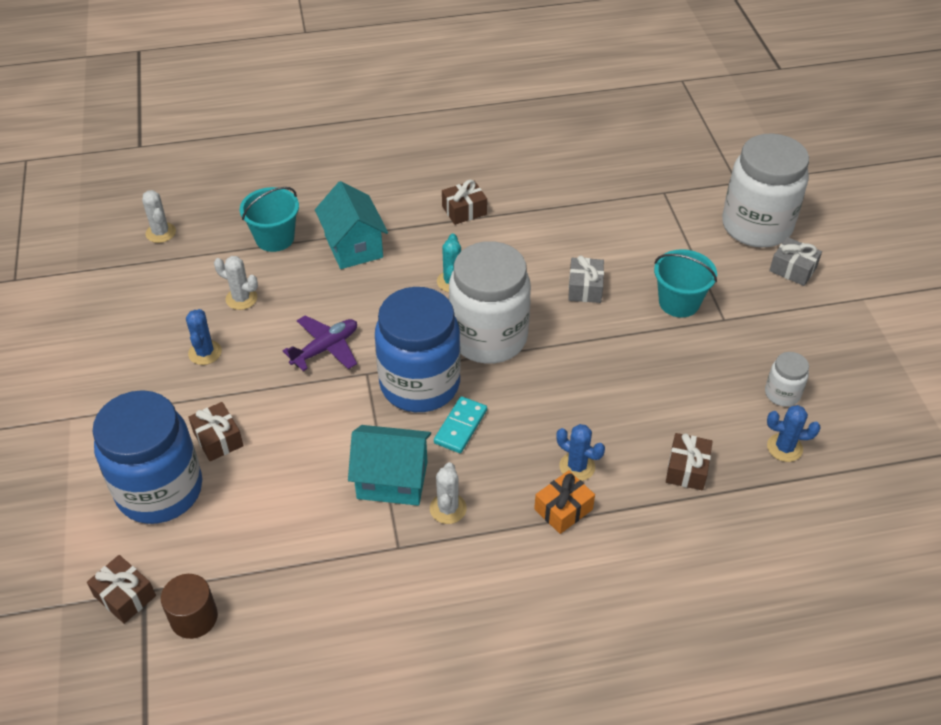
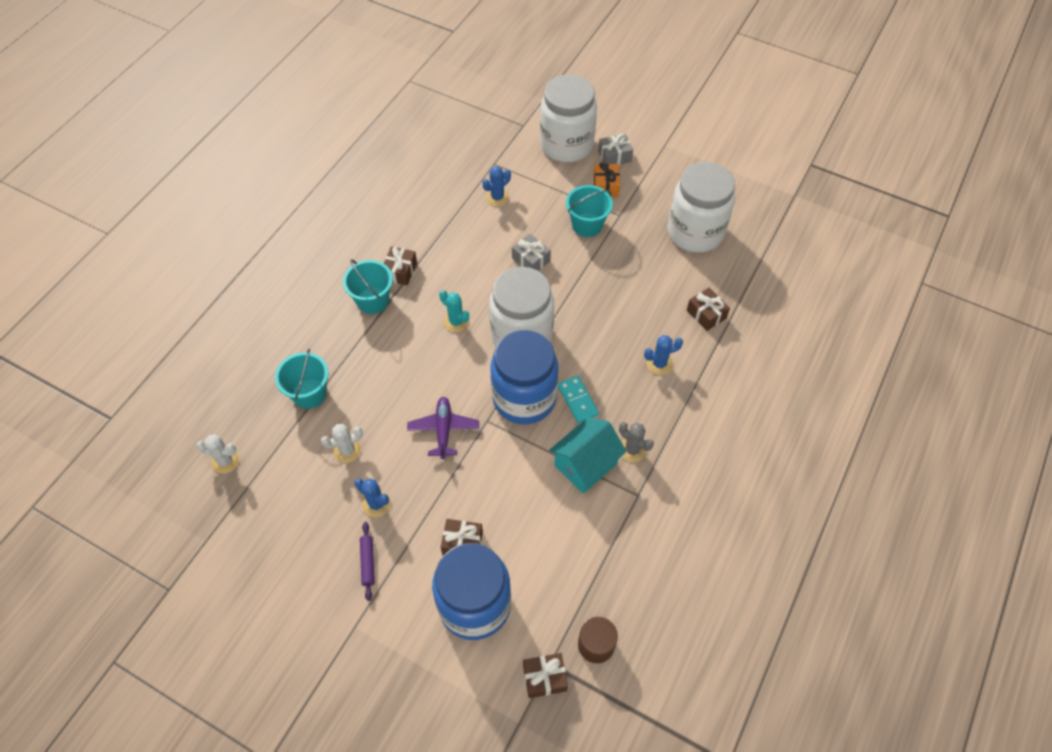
camera: 50 degrees left, 10 degrees up
(141, 385) = (368, 562): none -> purple rolling pin
(353, 246) = (367, 353): turquoise house -> none
(412, 214) = (373, 300): none -> turquoise bucket
(448, 508) = (632, 449): white cactus -> grey cactus
(563, 509) = (682, 392): orange gift -> orange gift (605, 186)
(782, 394) = (695, 232): white jar -> white jar, size x2.25
(784, 448) = (730, 261): blue cactus -> blue cactus (497, 197)

